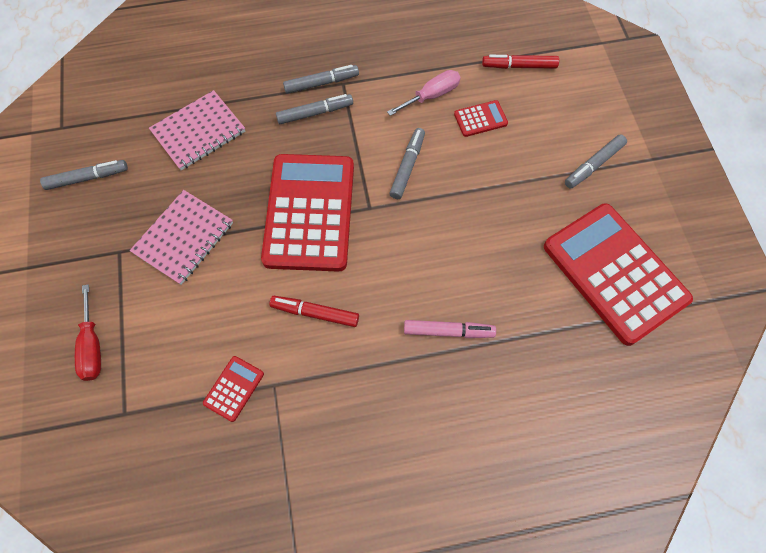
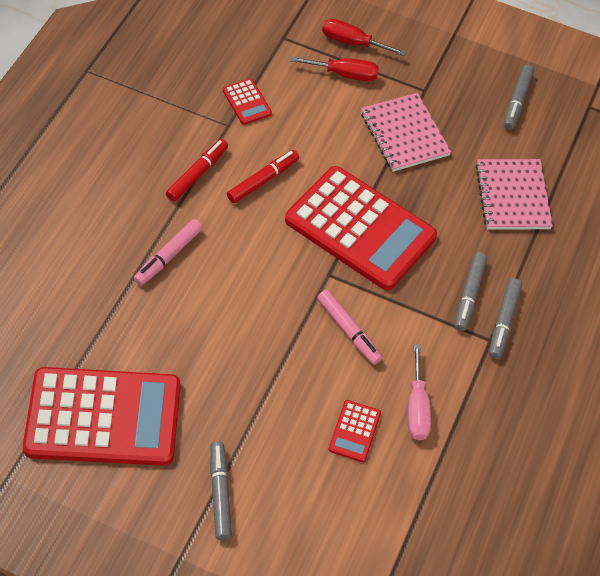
camera: 120 degrees right, 10 degrees down
(141, 327) = (344, 74): none -> red screwdriver
(407, 166) = (348, 331): grey marker -> pink marker
(519, 66) = (394, 521): red marker -> red marker (197, 174)

